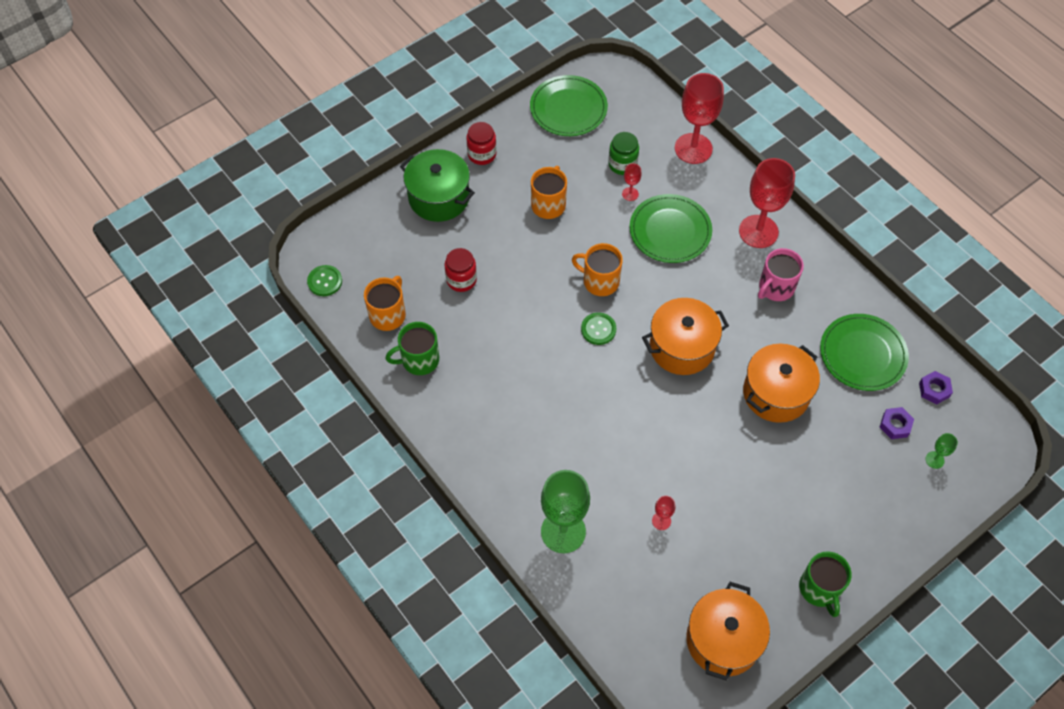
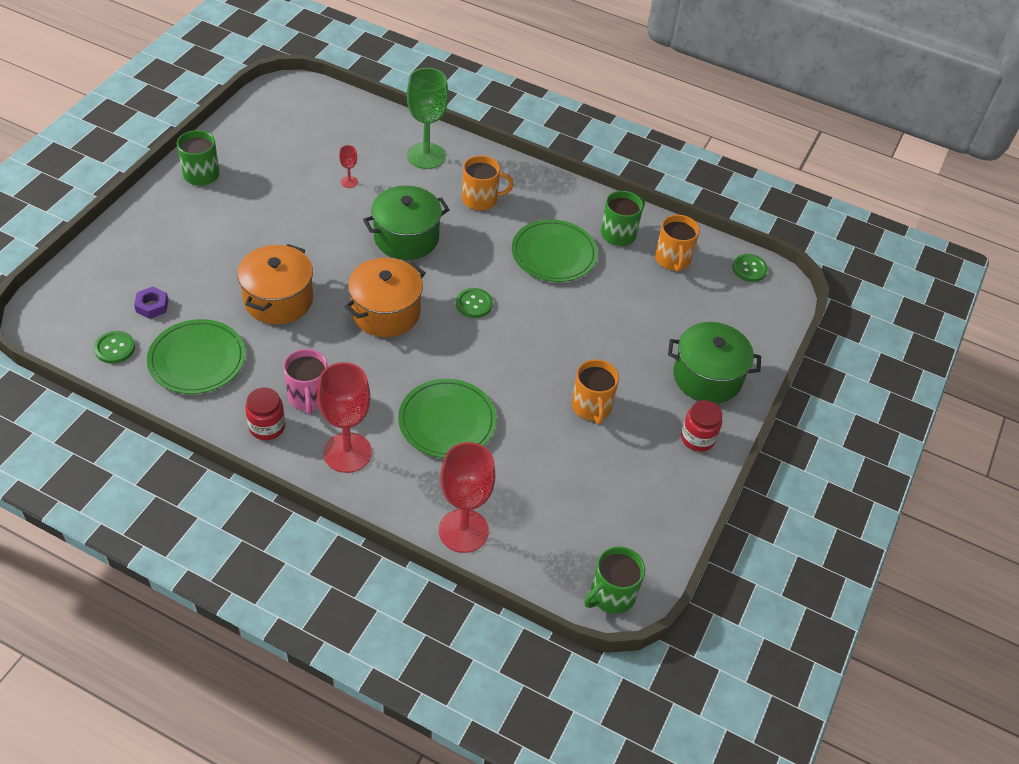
camera: 150 degrees right, 10 degrees down
(461, 280) = (629, 307): red jar -> red jar (267, 427)
(568, 108) = (639, 531): green plate -> green plate (554, 254)
(600, 281) = (495, 347): orange mug -> orange mug (481, 199)
(611, 78) = (611, 595): none -> green mug
(622, 164) = (537, 481): green jar -> none
(630, 194) = (510, 448): red goblet -> none
(630, 425) = (406, 238): none -> green pot
(723, 640) = (271, 127): orange pot -> none
(775, 287) = (308, 397): pink mug -> pink mug turned 150 degrees clockwise
(934, 390) = (115, 348): purple nut -> green button
(934, 460) = (108, 288): green goblet -> none

